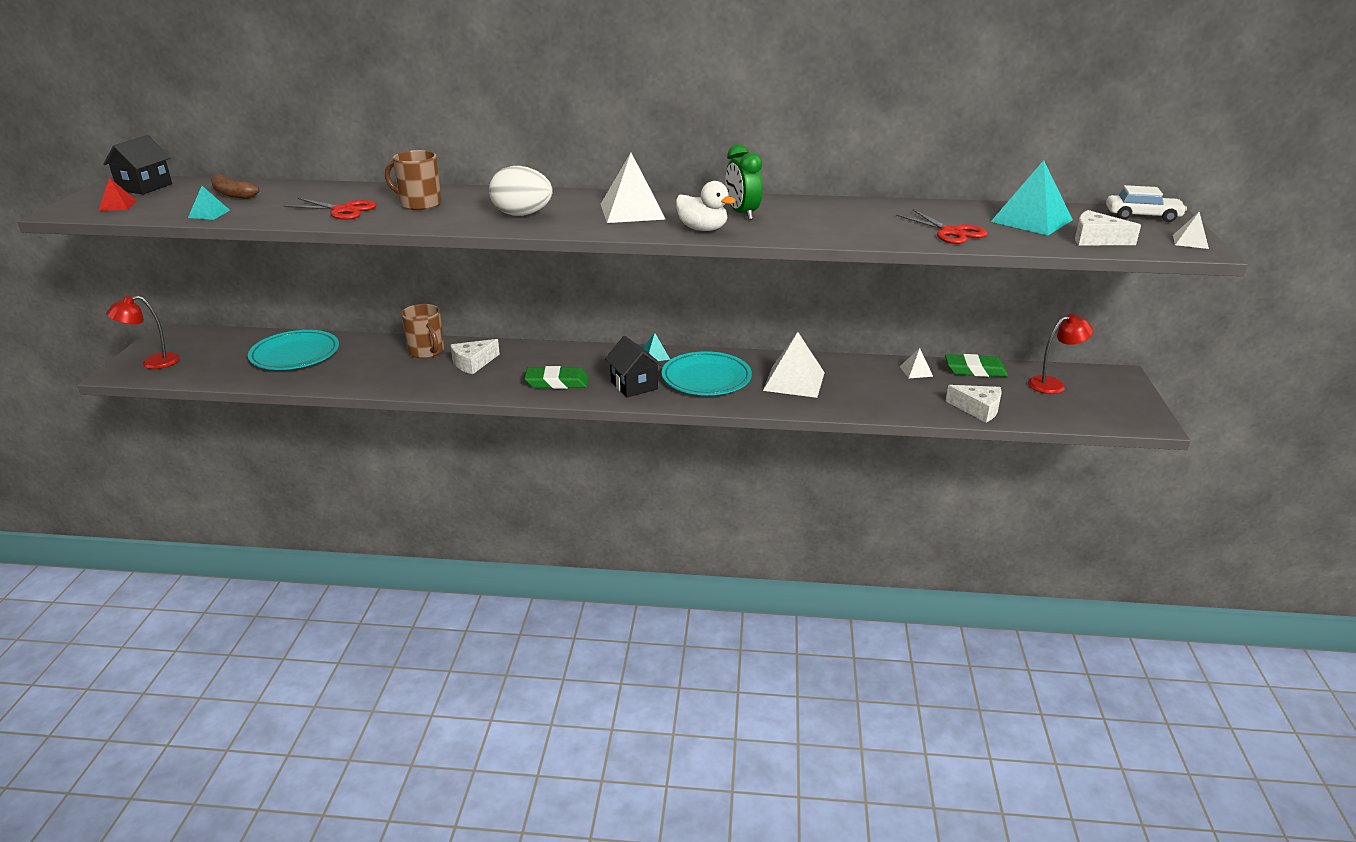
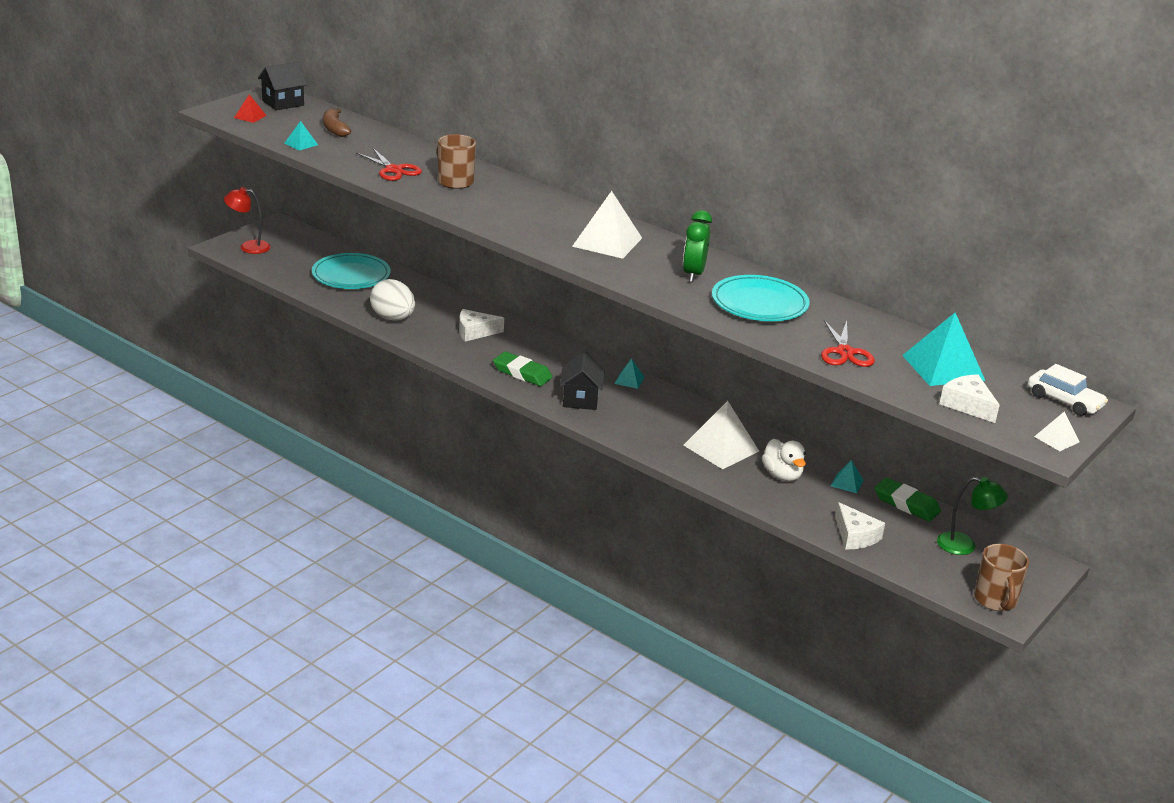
camera: 30 degrees right, 0 degrees up
(427, 351) = (450, 308): brown mug -> brown mug (995, 600)
(522, 215) = (517, 217): white egg -> white egg (393, 318)
(702, 229) = (638, 278): white duck -> white duck (782, 475)
(706, 378) = (648, 416): turquoise plate -> turquoise plate (759, 303)
(916, 371) = (847, 483): white pyramid -> turquoise pyramid
(1053, 384) = (964, 546): red lamp -> green lamp

